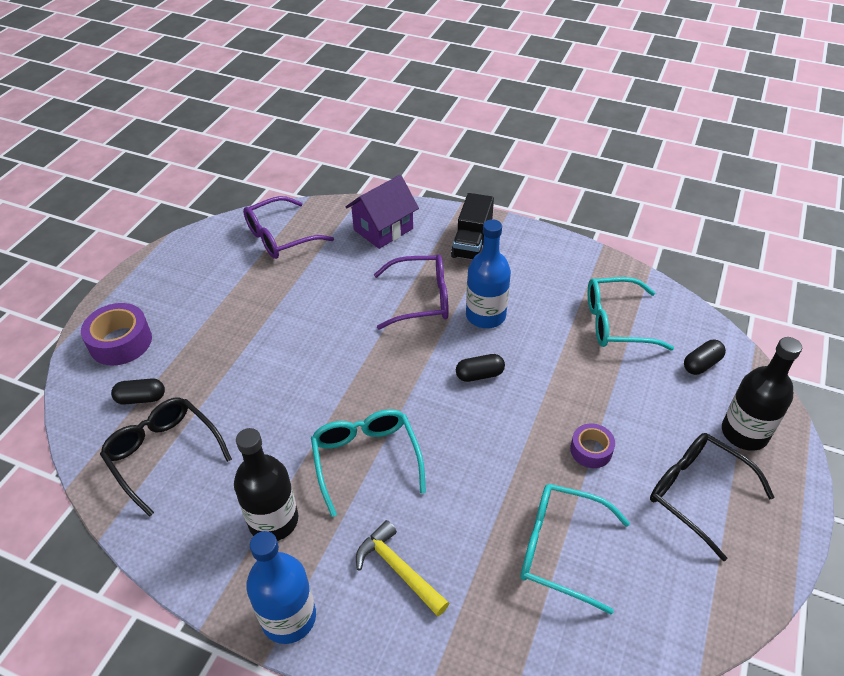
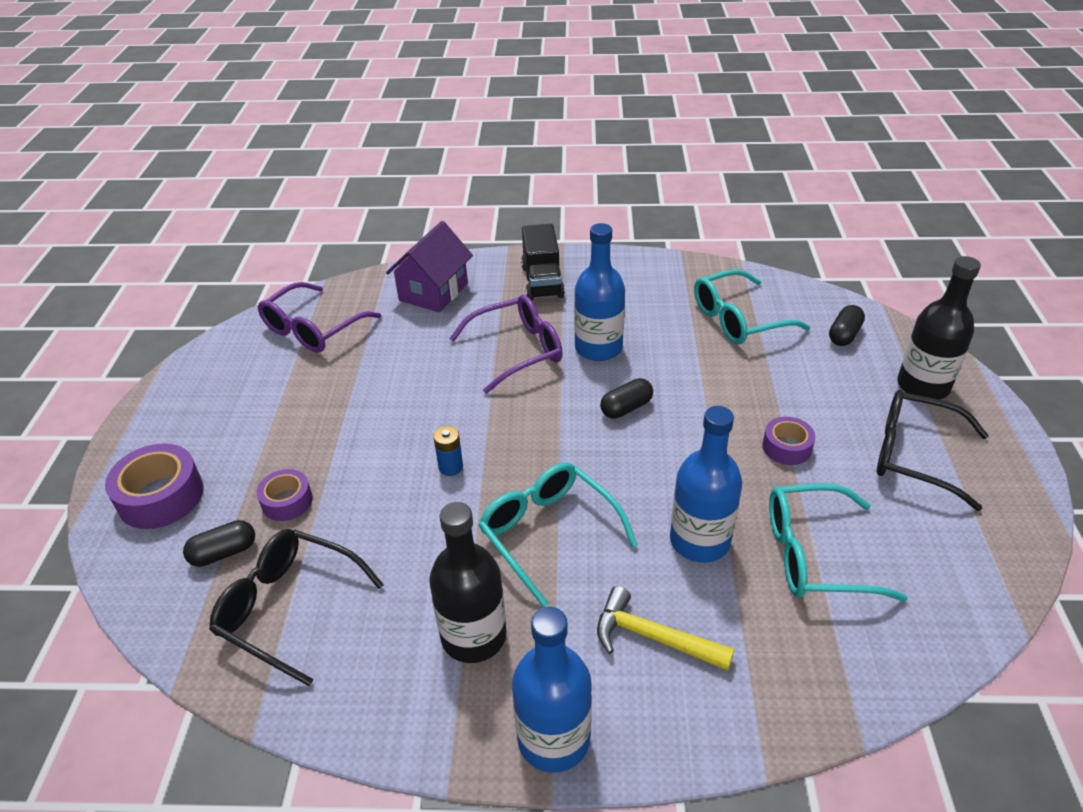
camera: 20 degrees left, 5 degrees down
(199, 373) = (287, 501): none -> purple tape
(323, 382) = (450, 467): none -> blue battery
(476, 505) = (699, 541): none -> blue bottle

